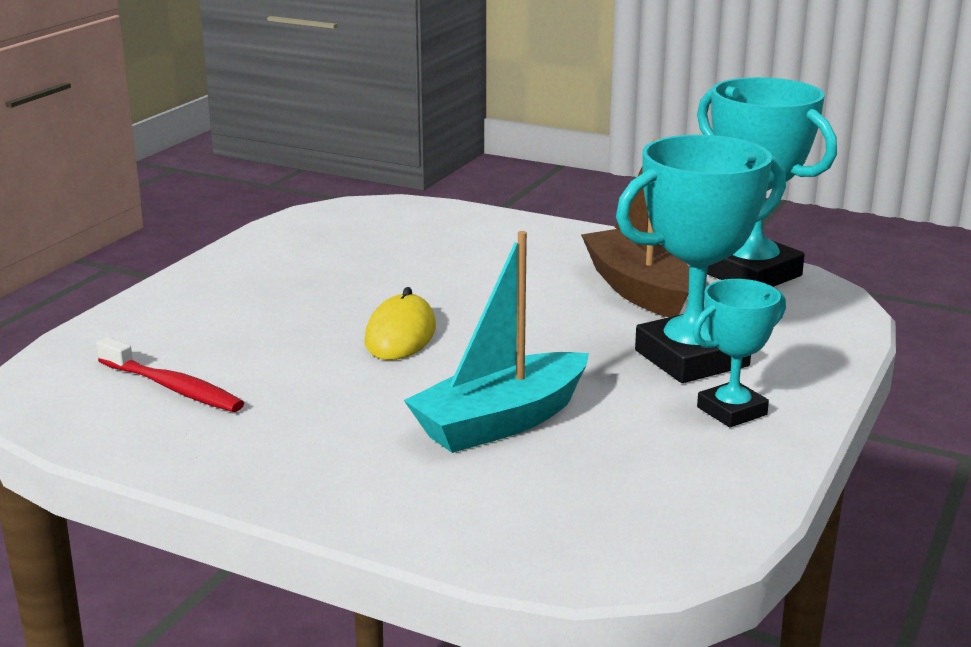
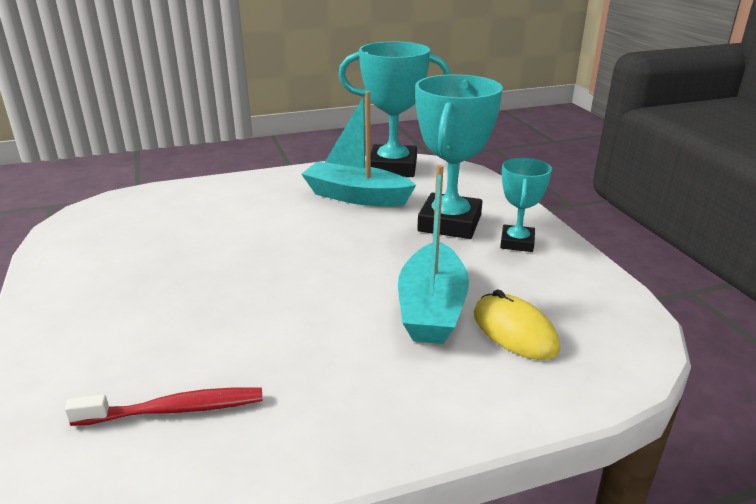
camera: 45 degrees left, 5 degrees up
(400, 335) = (274, 283): yellow mouse -> yellow mouse (514, 331)
(637, 289) = (356, 196): brown boat -> turquoise boat

